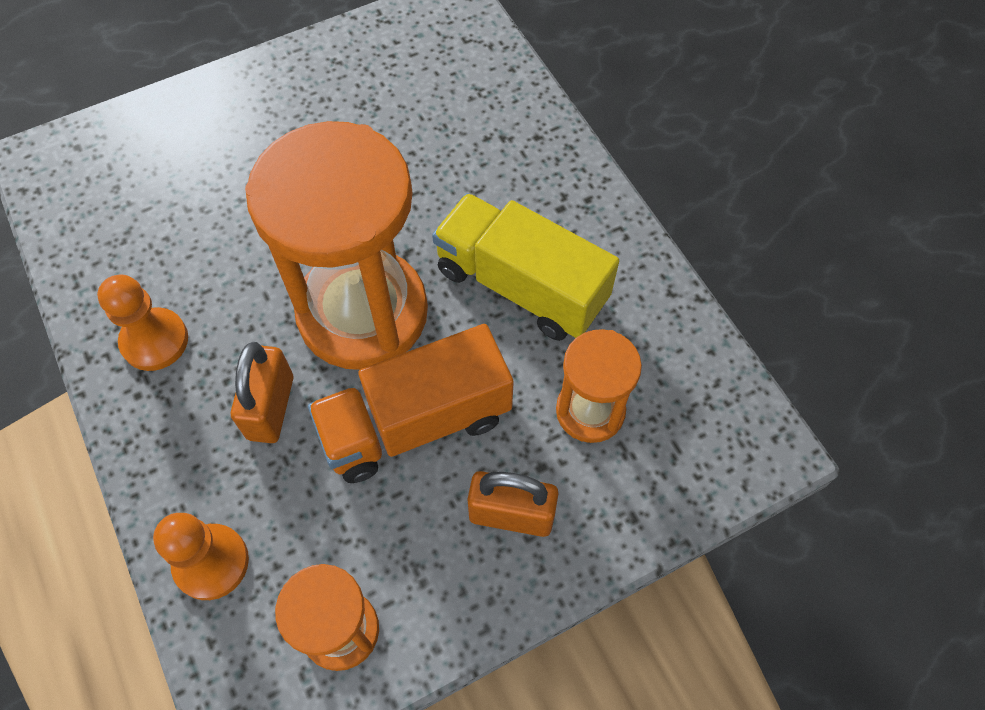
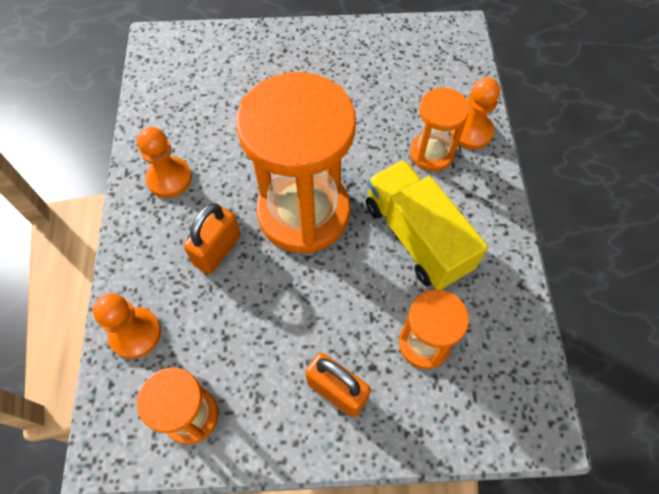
camera: 25 degrees right, 0 degrees up
(415, 422) = (303, 300): orange truck -> none
(491, 173) = (431, 153): none -> orange hourglass
(527, 128) = (471, 132): none -> orange pawn

